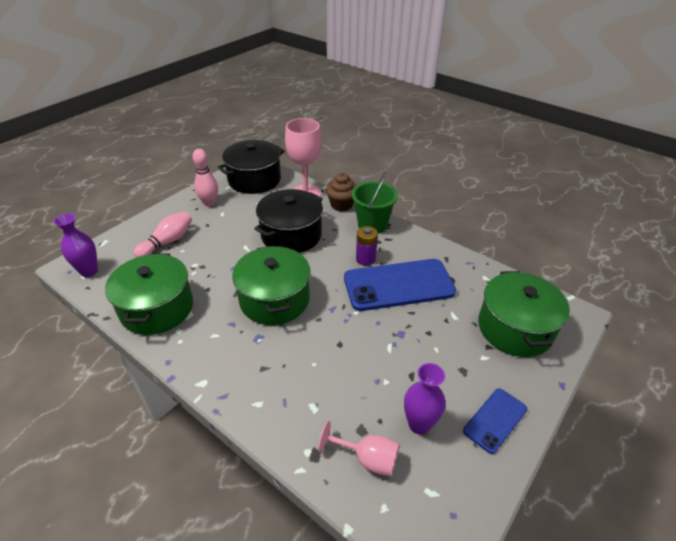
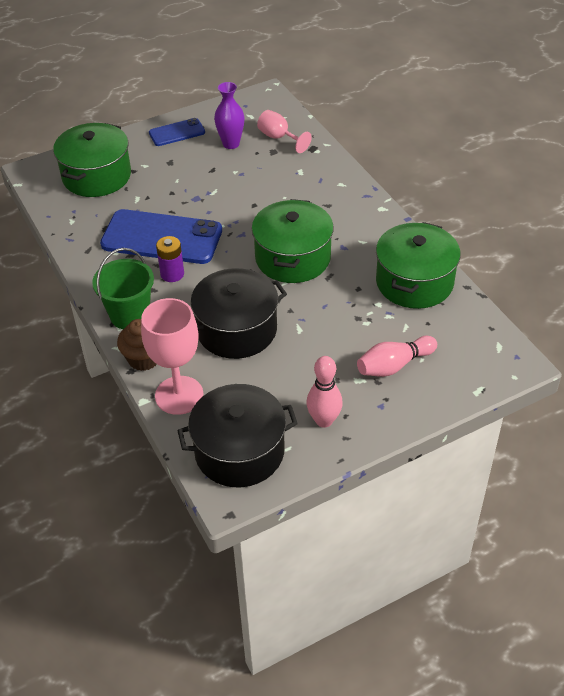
camera: 155 degrees left, 5 degrees up
(89, 271) = (492, 349): purple vase -> none

